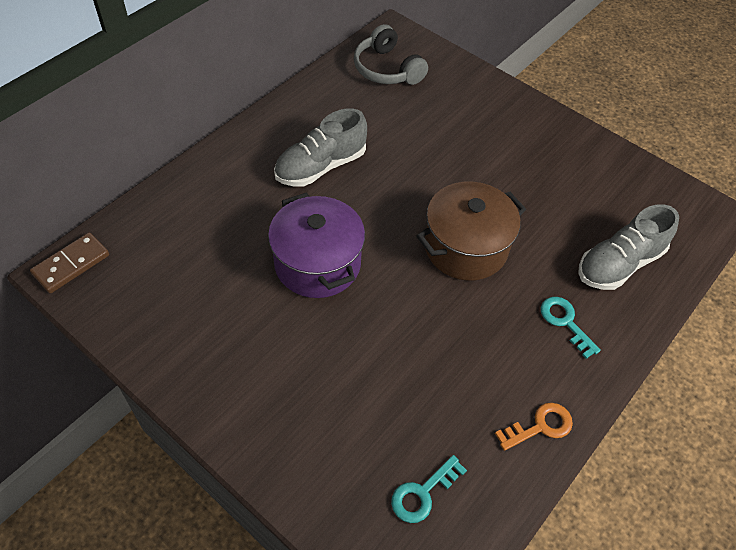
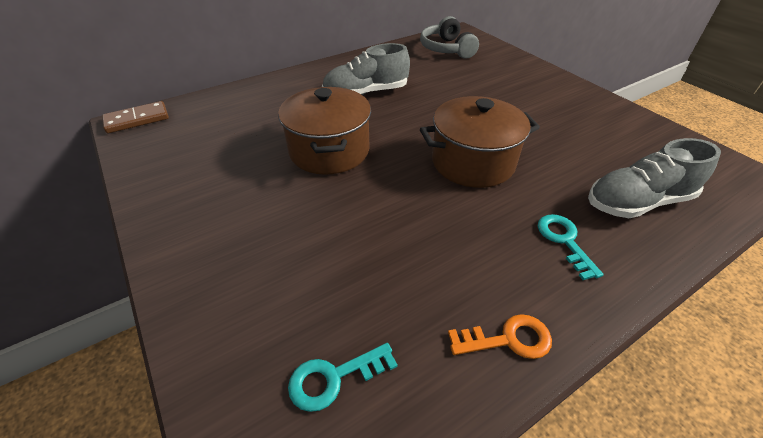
camera: 20 degrees right, 10 degrees down
(317, 263) = (329, 151): purple pot -> brown pot

